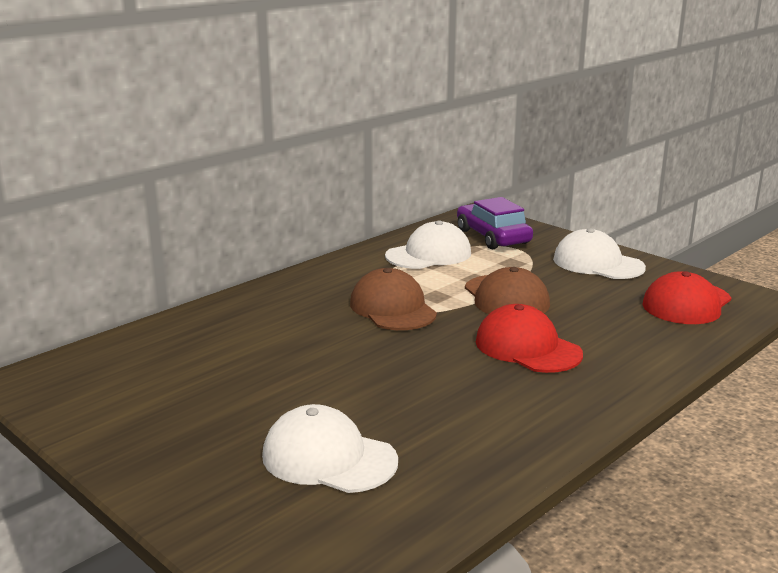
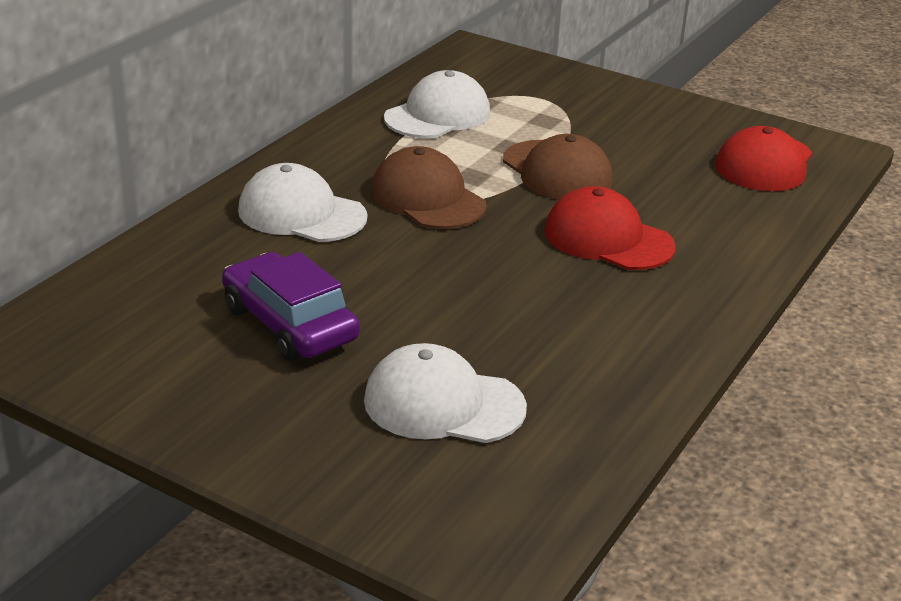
camera: 15 degrees left, 10 degrees up
(493, 236) = (506, 82): purple car -> purple car (289, 323)
(598, 263) = (646, 114): white cap -> white cap (301, 213)

